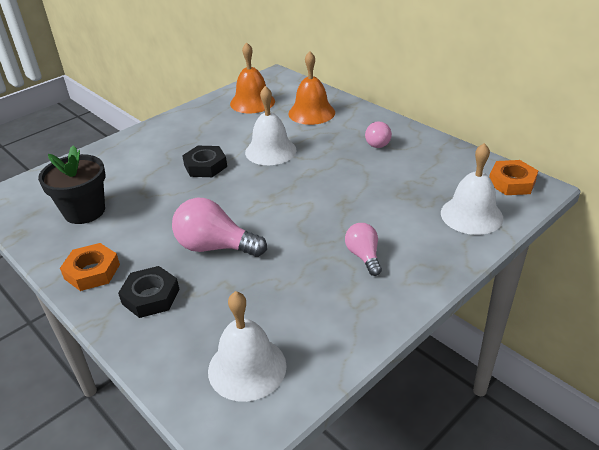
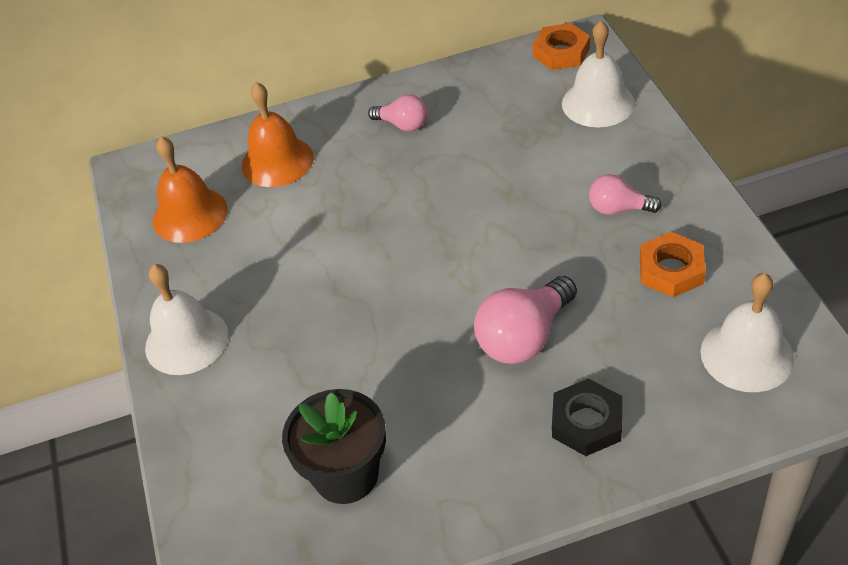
camera: 60 degrees left, 10 degrees up
(92, 271) = (500, 481): orange nut -> orange nut (671, 270)
(205, 166) = (328, 308): black nut -> none
(270, 151) = (343, 229): white bell -> white bell (186, 340)

